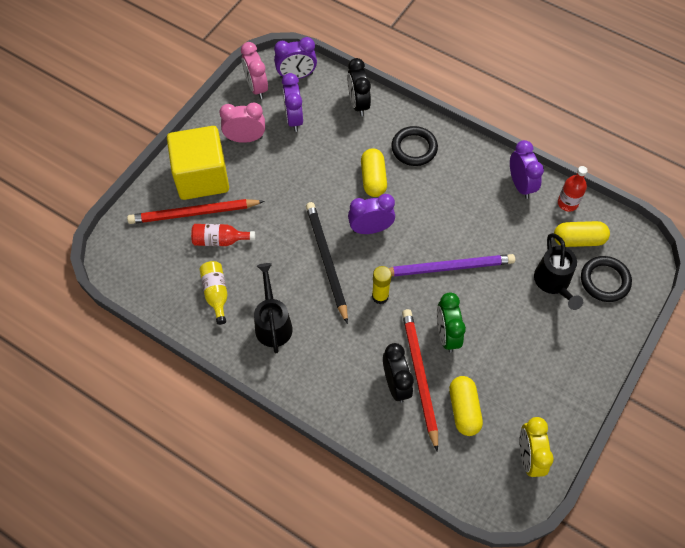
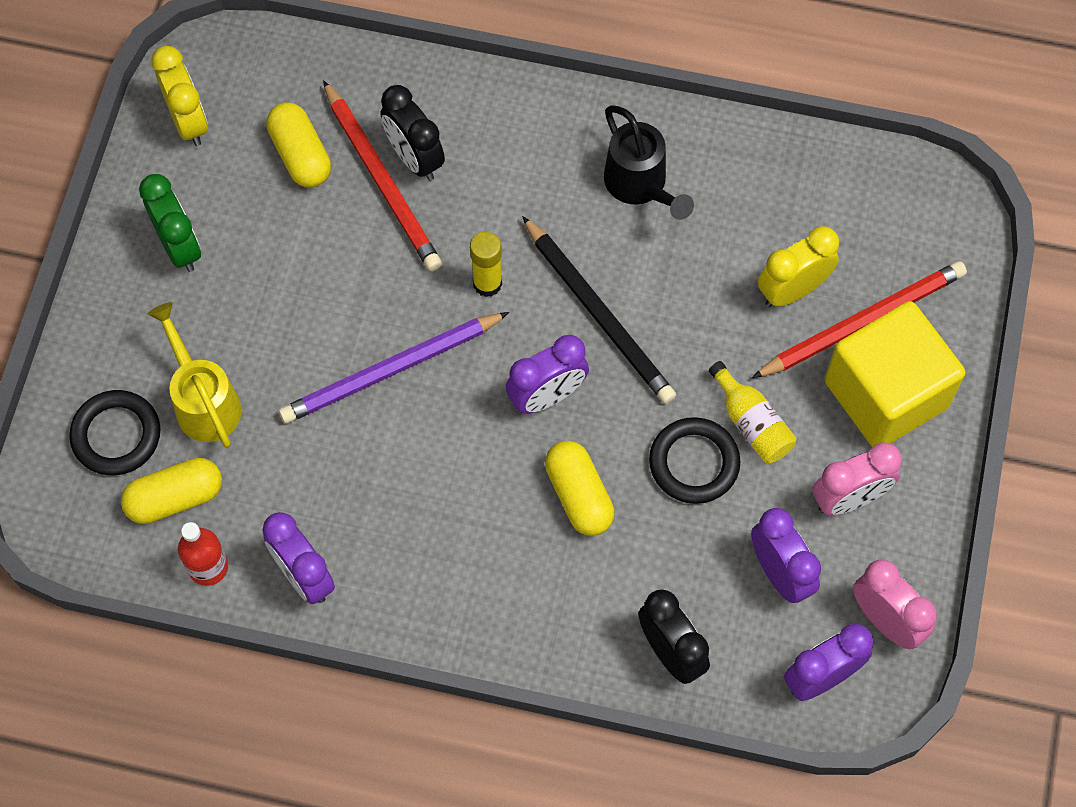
camera: 160 degrees right, 5 degrees up
(216, 294) = (752, 201): yellow bottle -> yellow bottle (751, 423)
(220, 240) = (792, 290): red bottle -> yellow clock
(414, 148) = (526, 587): black ring -> black ring (694, 463)
(446, 335) = (359, 256): green clock -> green clock (179, 246)
(553, 283) = (204, 401): black watering can -> yellow watering can

